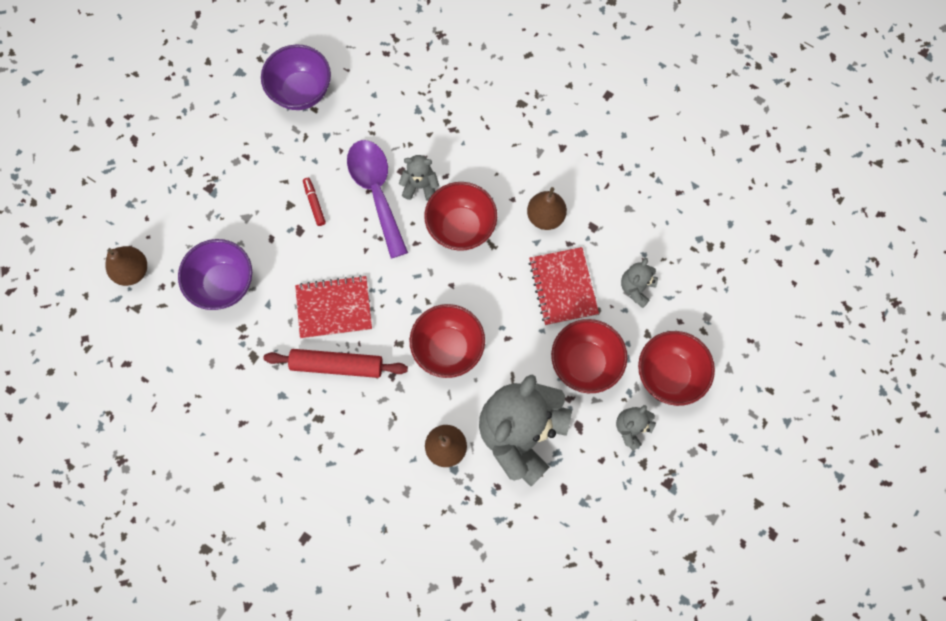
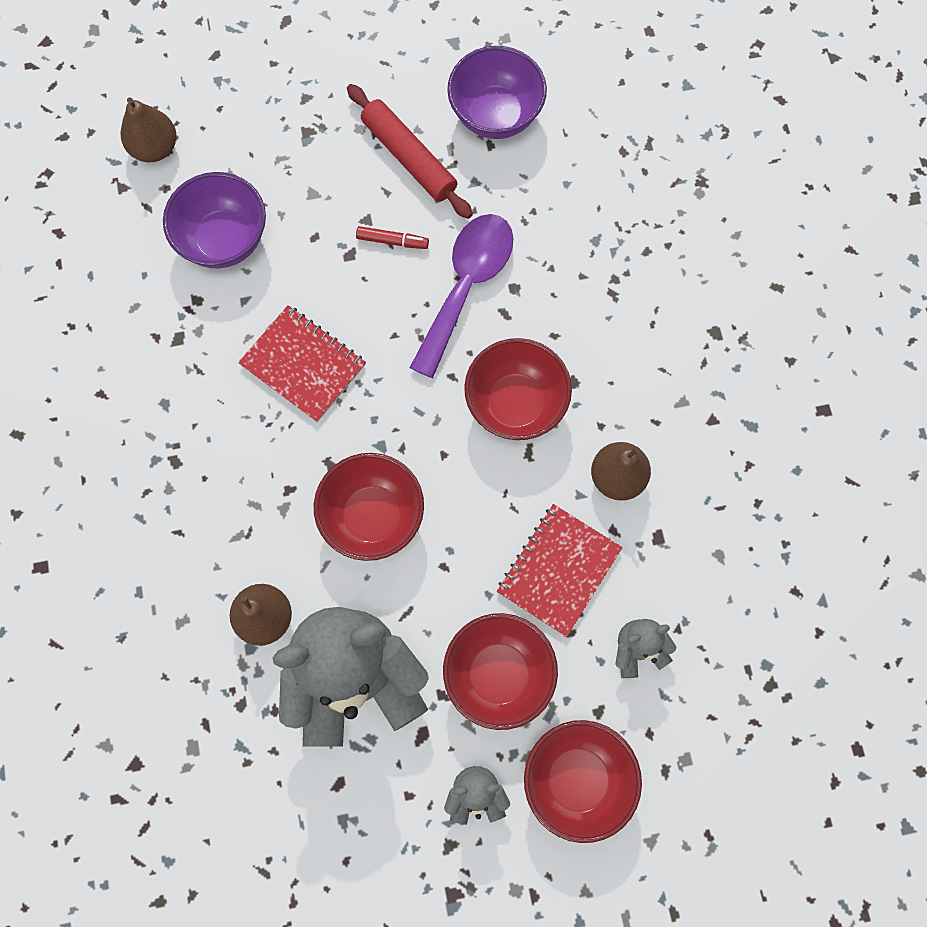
camera: 45 degrees right, 0 degrees up
(314, 203) = (392, 241): red marker -> red marker turned 75 degrees clockwise
(337, 365) = (246, 426): red rolling pin -> red rolling pin (409, 158)
(420, 186) = (517, 321): grey teddy bear -> none

